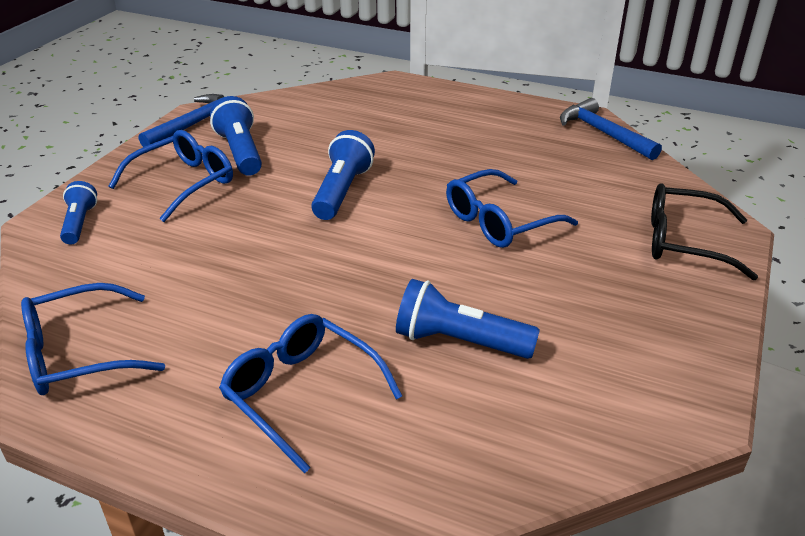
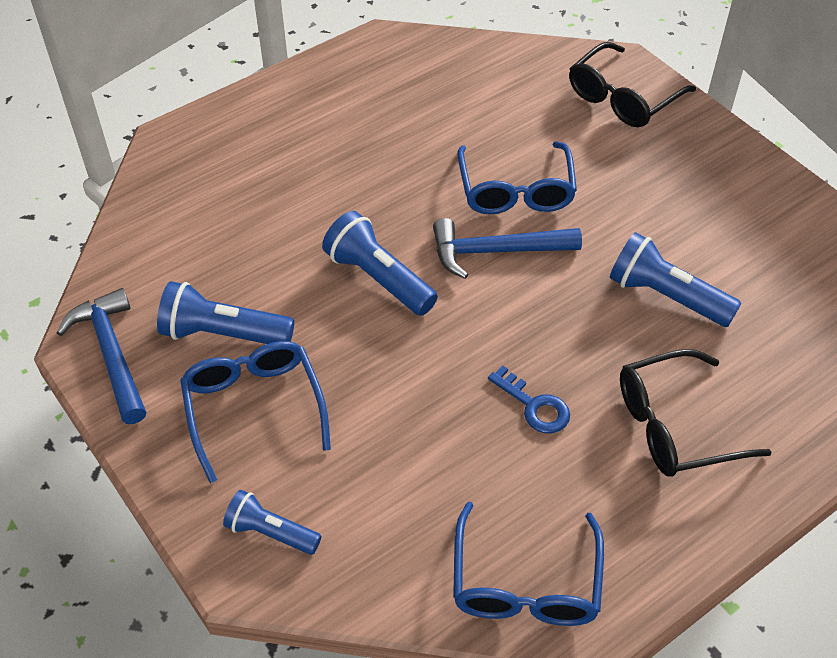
camera: 60 degrees left, 15 degrees up
(268, 303) = (535, 406): none -> blue key
(301, 394) = (675, 426): blue glasses -> black glasses
(459, 341) = (666, 296): blue flashlight -> blue flashlight turned 75 degrees clockwise
(603, 133) = (421, 47): blue hammer -> blue hammer (496, 251)

